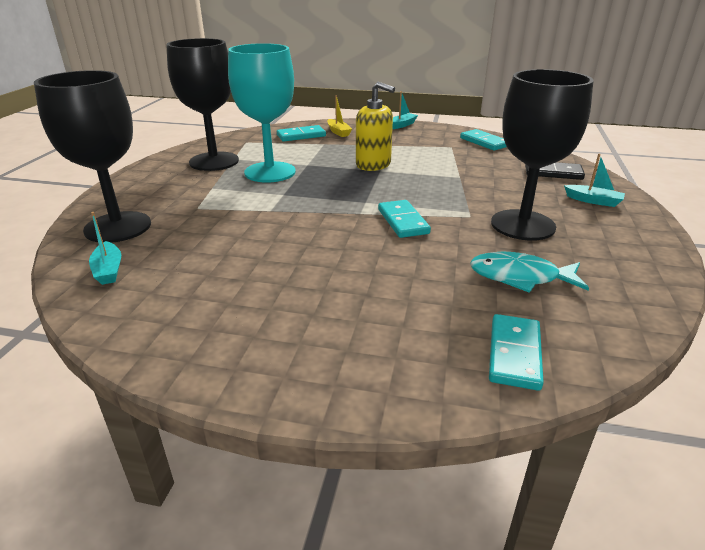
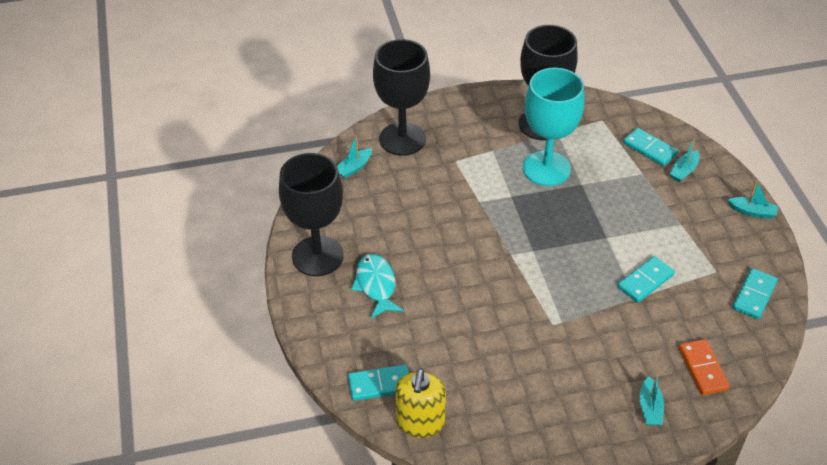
camera: 65 degrees right, 15 degrees up
(338, 132) = (684, 171): yellow boat -> turquoise boat
(373, 165) = (616, 228): yellow soap dispenser -> yellow soap dispenser (420, 422)
(403, 221) = (514, 285): turquoise domino -> turquoise domino (645, 281)
(520, 277) = (471, 373): turquoise fish -> turquoise fish (376, 285)
(522, 225) = (559, 362): black goblet -> black goblet (317, 256)
(553, 173) = (702, 369): black domino -> orange domino

